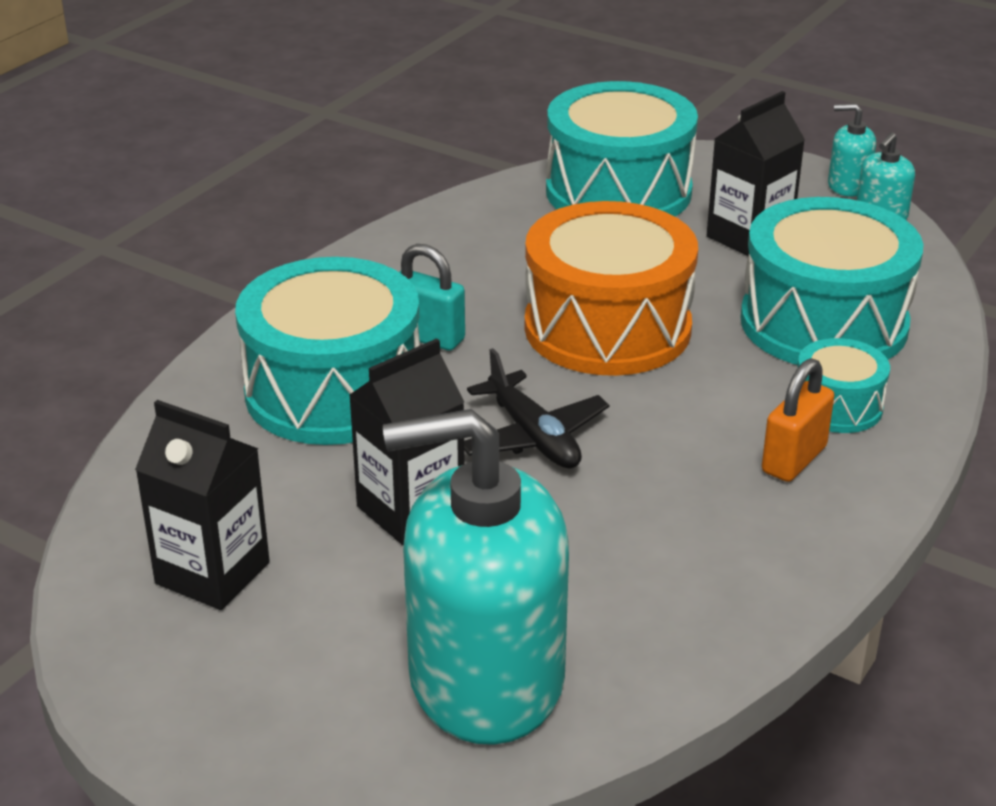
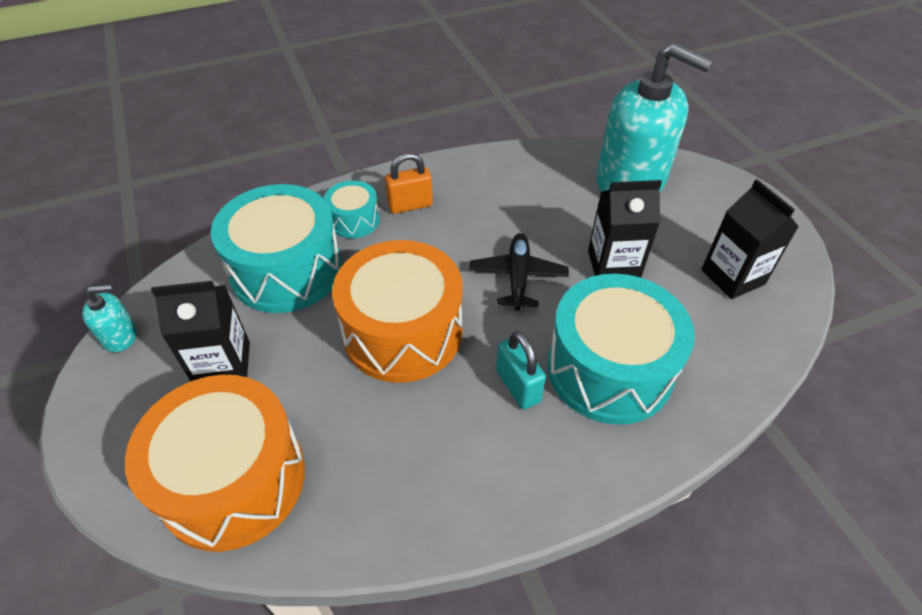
camera: 145 degrees left, 15 degrees up
(618, 191) = (233, 479): turquoise drum -> orange drum
(848, 185) = (88, 379): turquoise soap dispenser -> none

